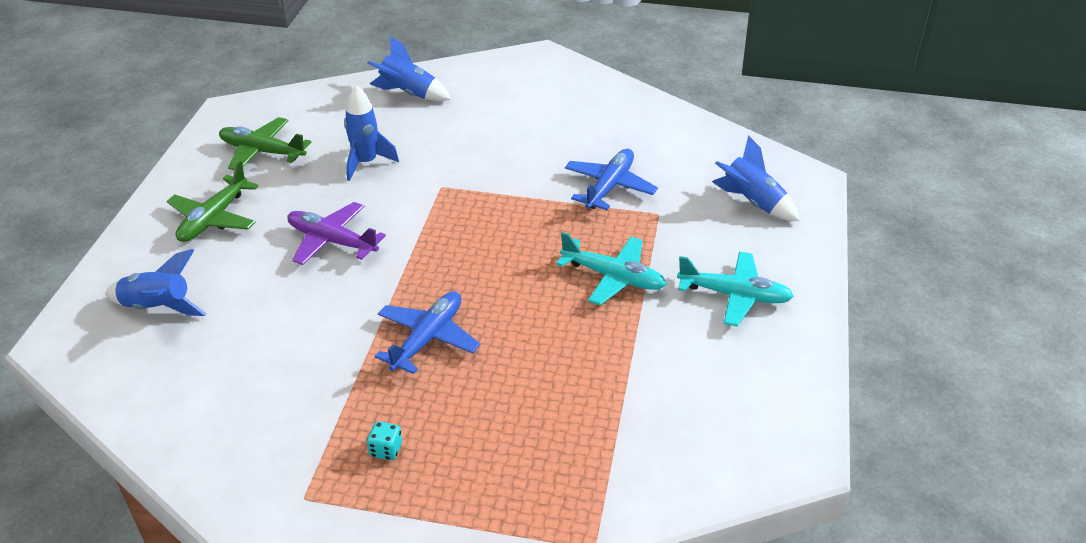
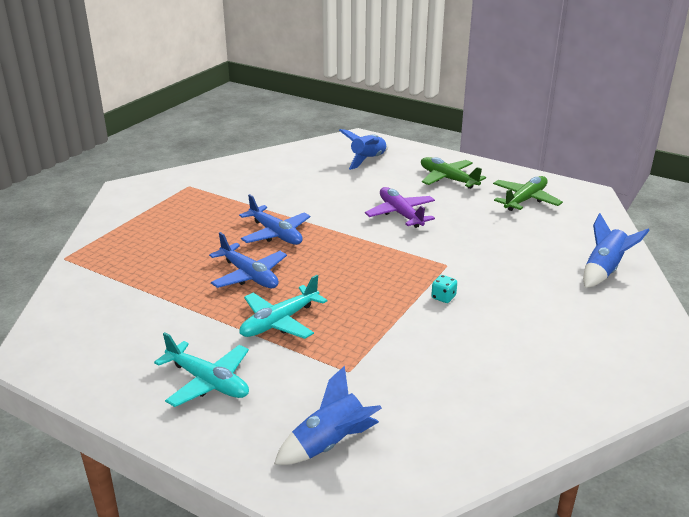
camera: 110 degrees right, 10 degrees down
(331, 241) = (400, 214): purple plane -> purple plane turned 75 degrees counterclockwise
(366, 163) = (495, 237): blue rocket -> none
(386, 450) = (197, 209): turquoise dice -> turquoise dice (443, 297)
(609, 186) = (406, 352): blue plane -> blue plane (249, 275)
(735, 295) = (208, 382): turquoise plane -> turquoise plane turned 90 degrees counterclockwise

